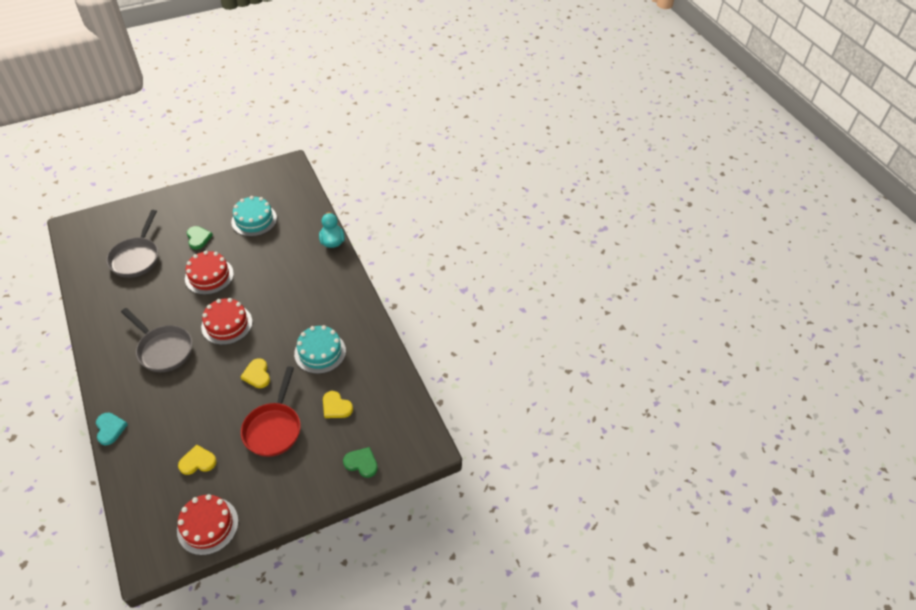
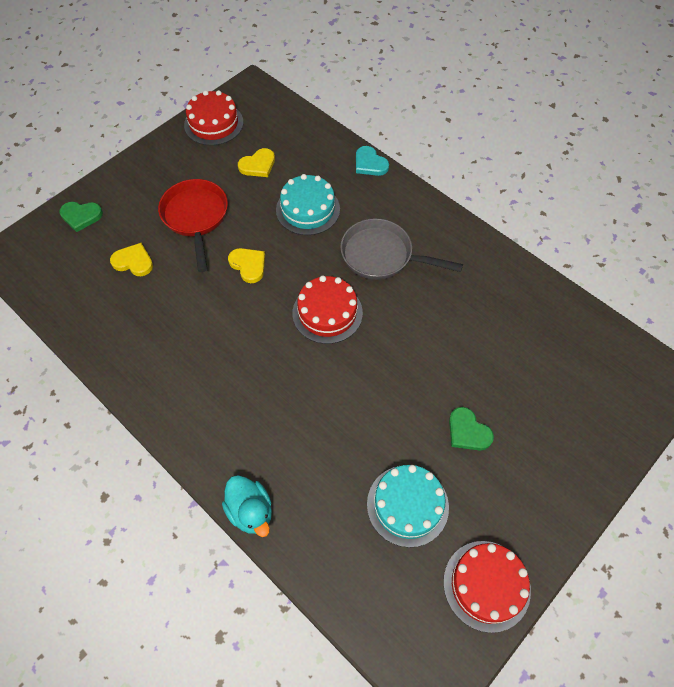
camera: 160 degrees right, 10 degrees up
(136, 258) = (526, 363): grey pan -> none
(209, 276) = (402, 373): red cake -> red cake (486, 585)
(320, 352) = (183, 319): turquoise cake -> turquoise cake (308, 209)

